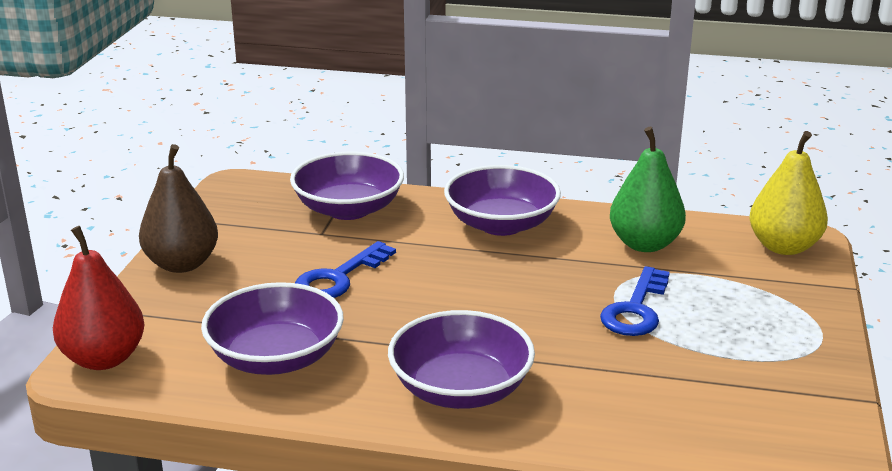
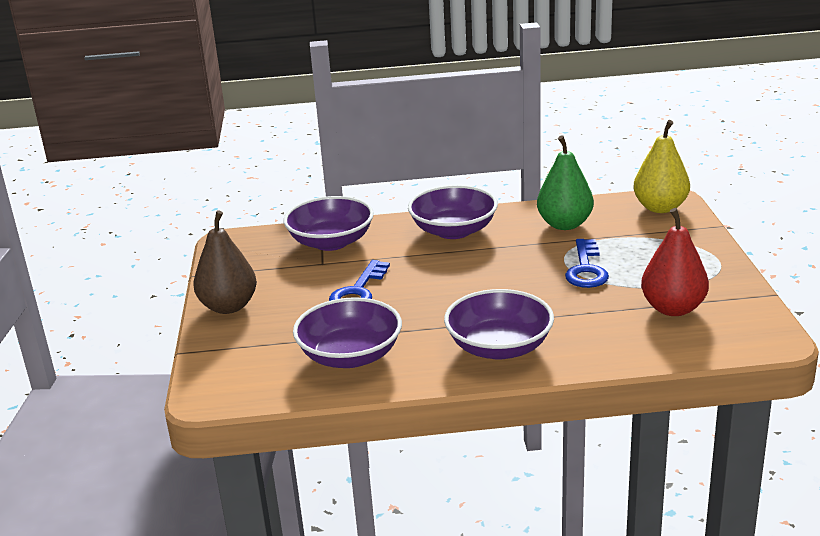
camera: 15 degrees left, 0 degrees up
(104, 358) = (218, 385): red pear -> red pear (673, 308)

